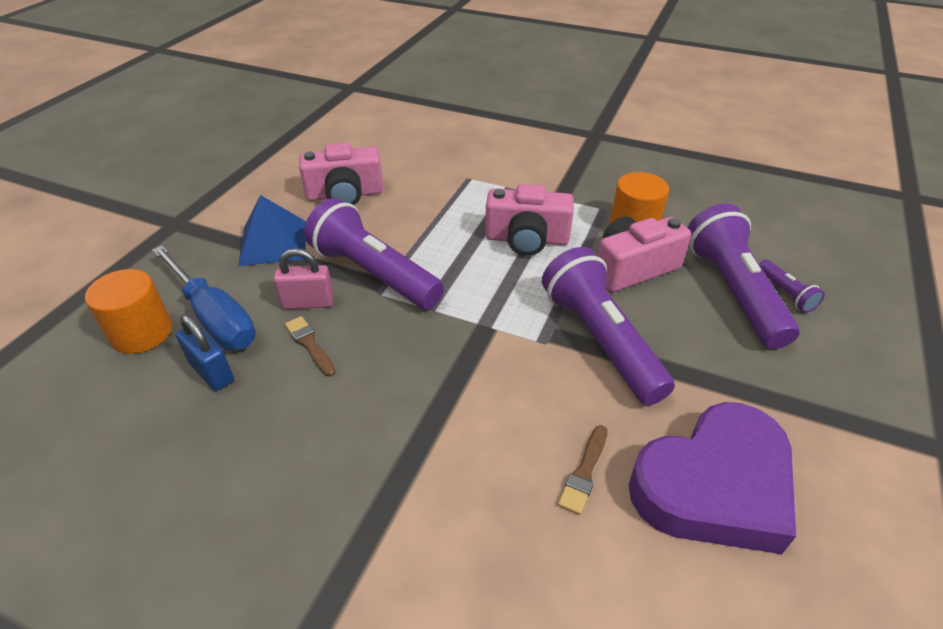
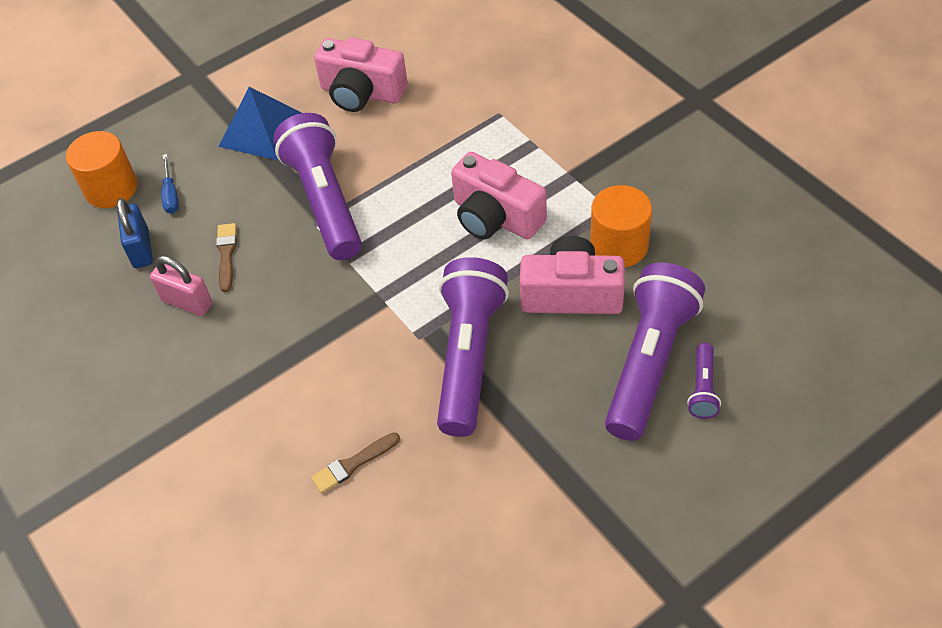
camera: 35 degrees right, 10 degrees up
(214, 317) = (171, 194): blue screwdriver -> blue screwdriver, size x0.44
(308, 302) = (251, 210): pink padlock -> pink padlock (187, 302)
(714, 485) = (444, 524): purple heart -> none

